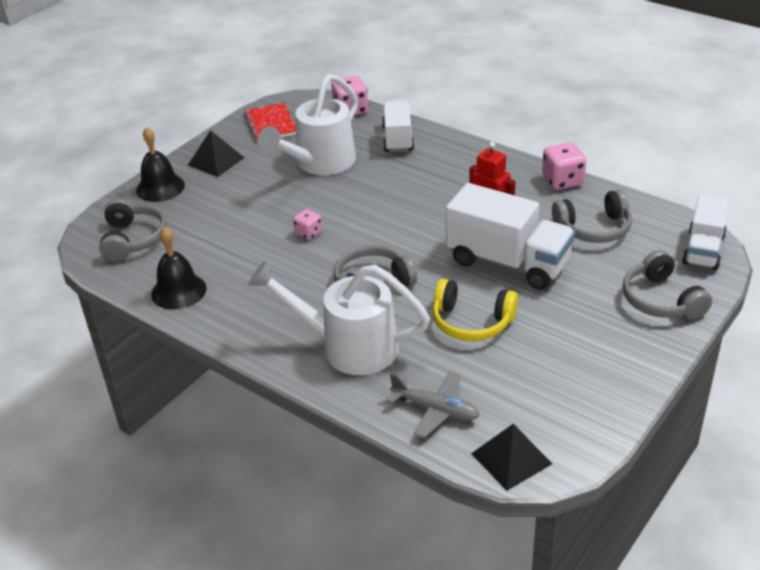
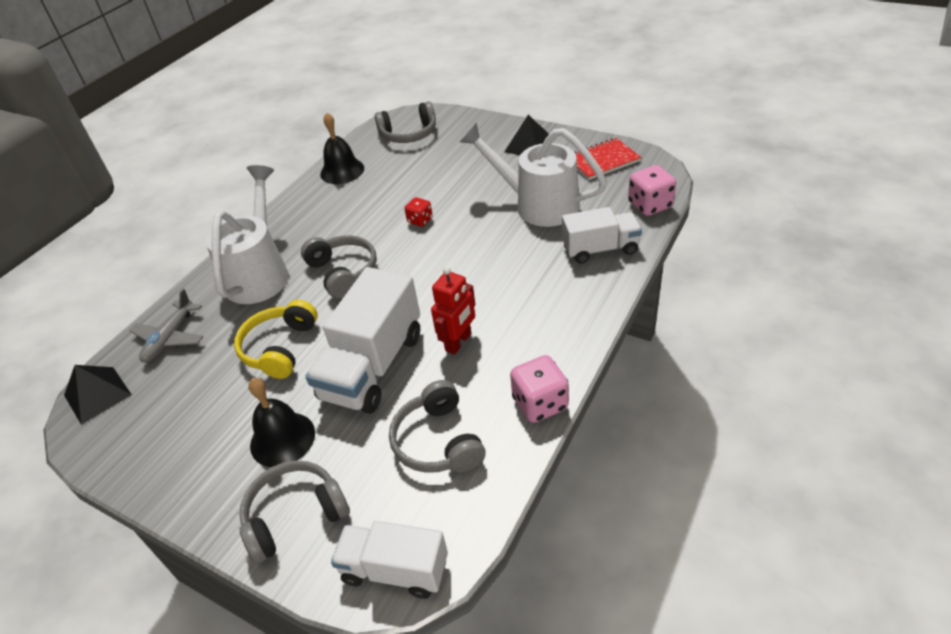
camera: 85 degrees right, 5 degrees up
(160, 187) = (482, 128): black bell -> black bell (282, 439)
(308, 233) = (420, 220): pink dice -> red dice

